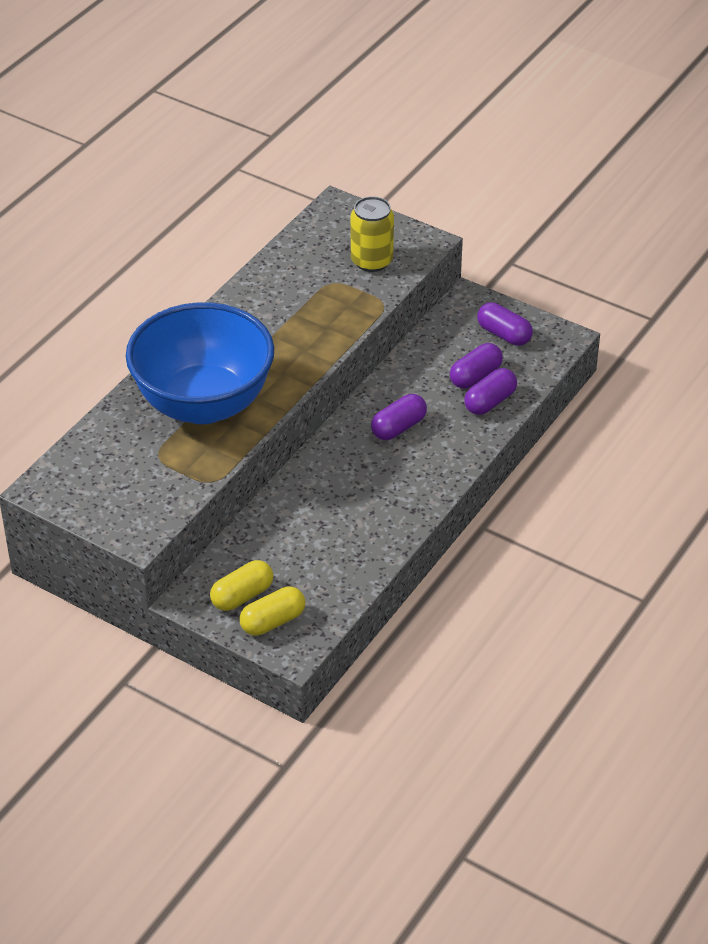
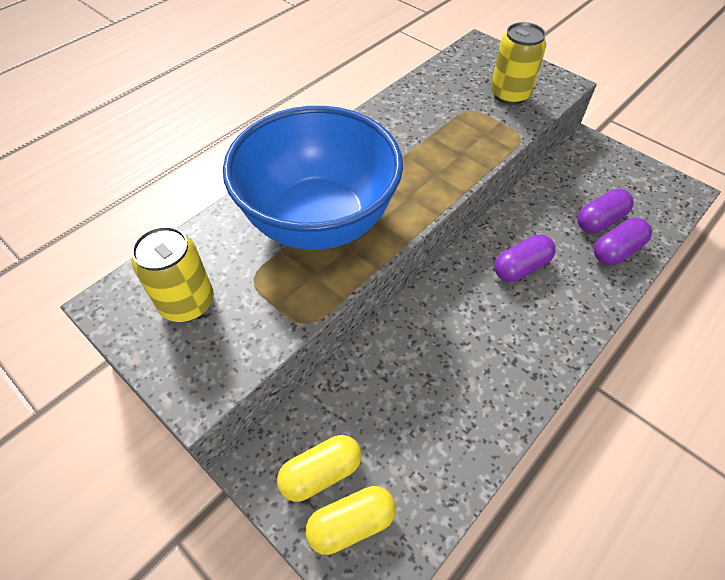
camera: 10 degrees right, 10 degrees up
(108, 479) = (187, 303): none -> yellow can
(504, 334) = (625, 181): purple capsule -> none

